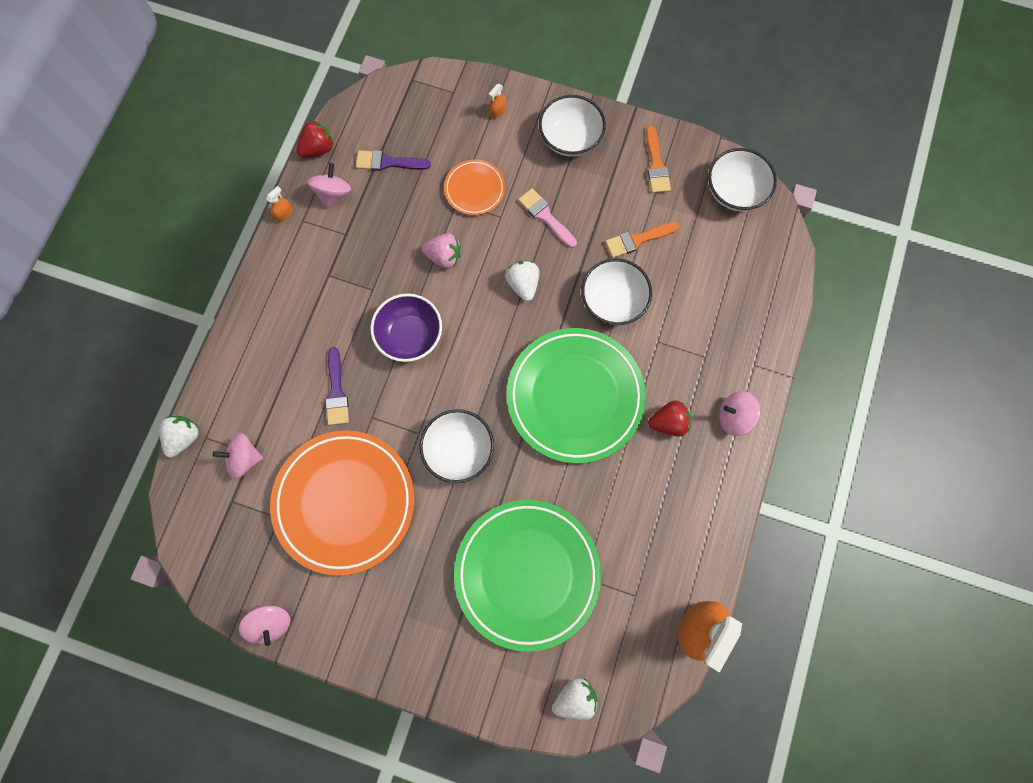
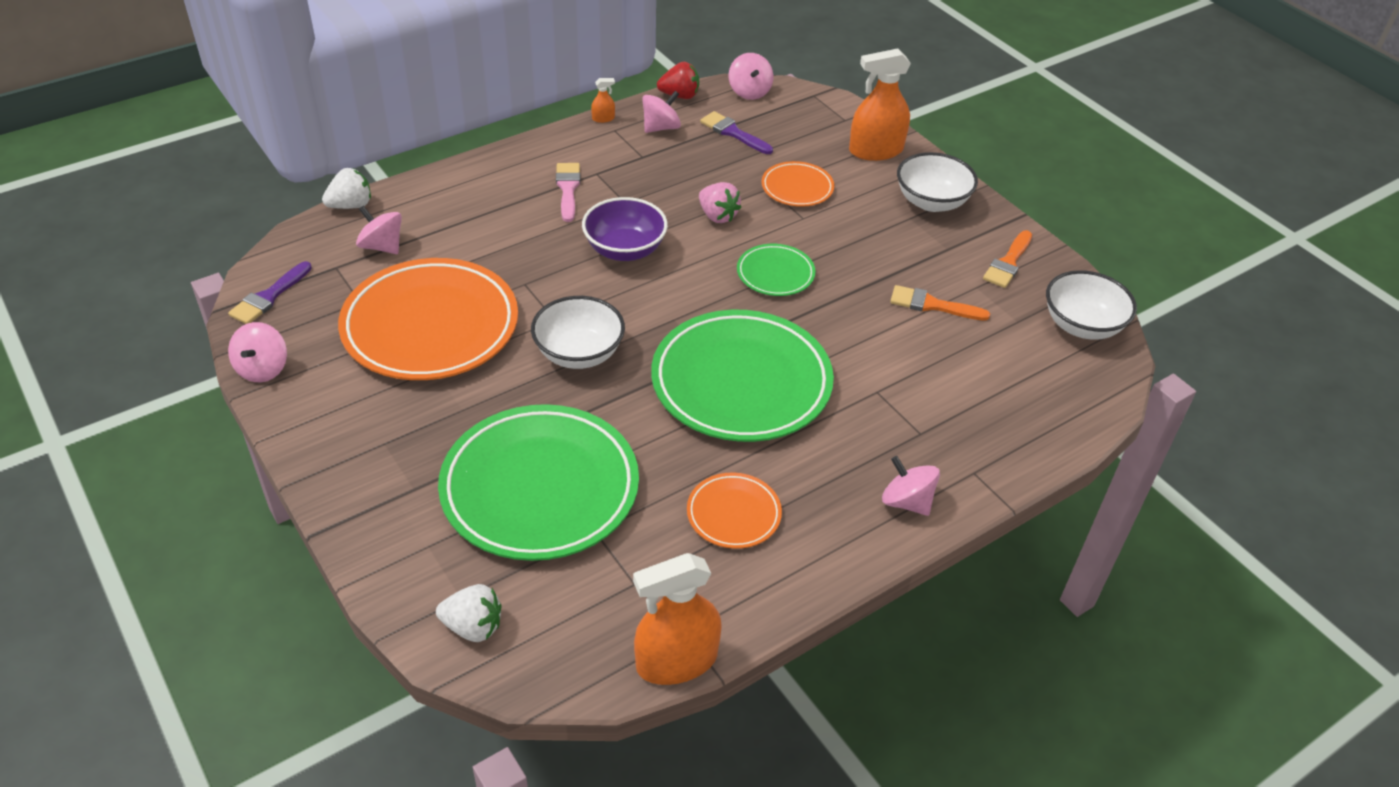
camera: 35 degrees right, 30 degrees down
(336, 391) = (514, 249): purple brush -> purple brush (269, 297)
(364, 108) = (749, 92): none -> pink spinning top
(497, 111) = (876, 150): orange spray bottle -> orange spray bottle, size x2.42
(523, 284) = (775, 274): white strawberry -> green plate
(545, 216) = (849, 240): pink brush -> pink brush (568, 189)
(613, 301) = (858, 335): white bowl -> none
(649, 503) = (733, 514): none -> orange plate
(668, 422) = (824, 461): red strawberry -> none

